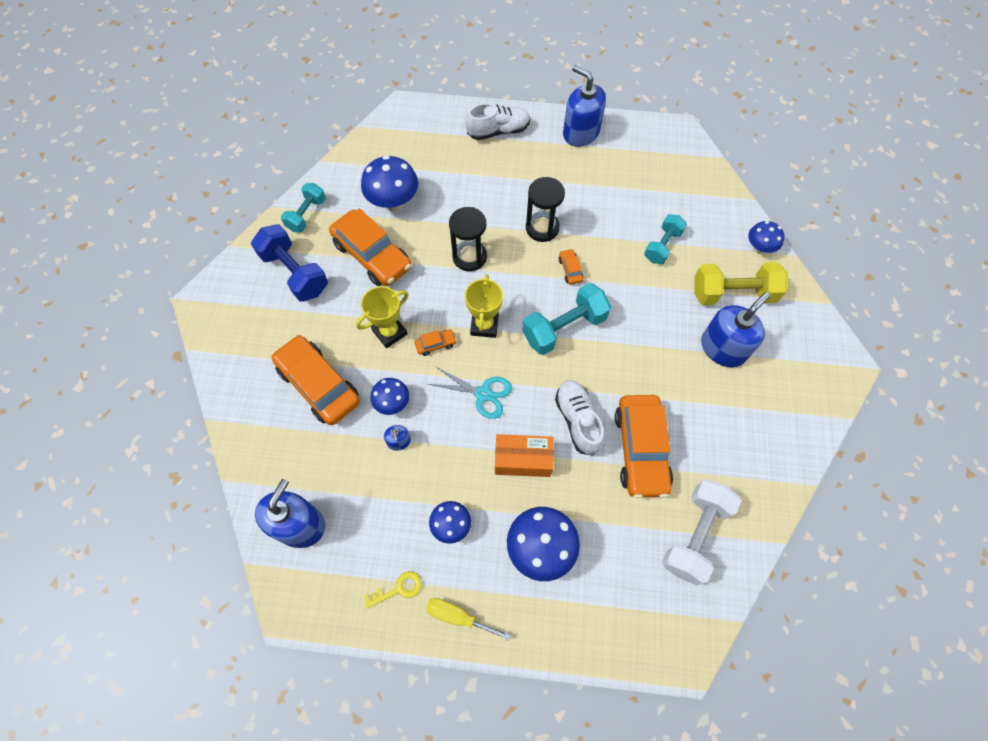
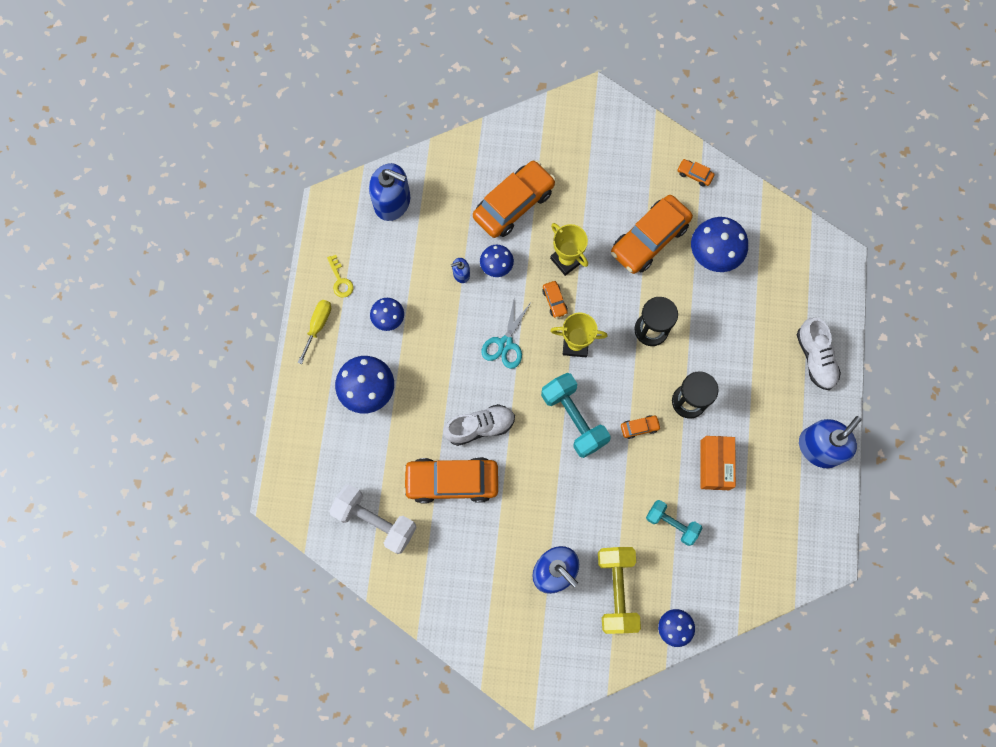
camera: 90 degrees right, 10 degrees up
(295, 273) = (627, 171): blue dumbbell -> none
(306, 215) = (694, 174): turquoise dumbbell -> orange car
(523, 460) = (443, 378): orange box -> orange box (714, 465)

